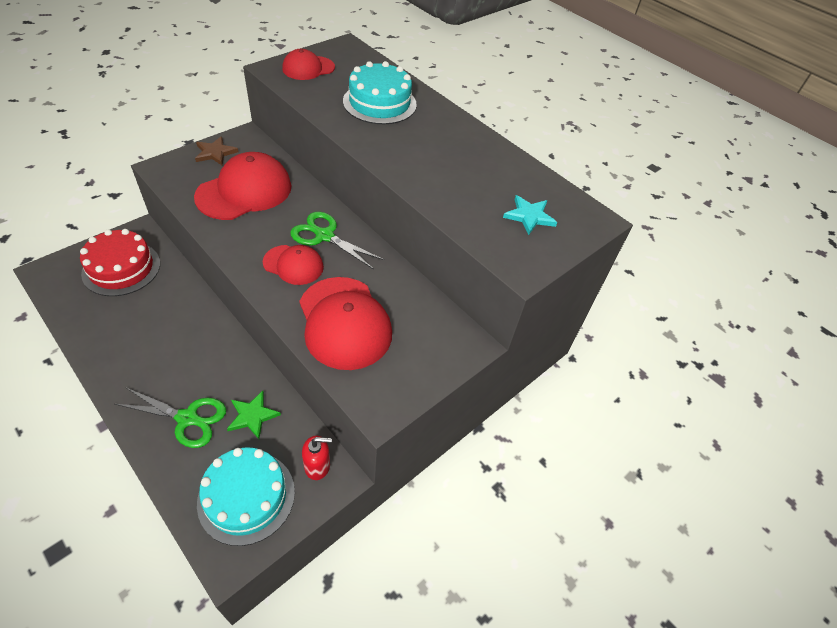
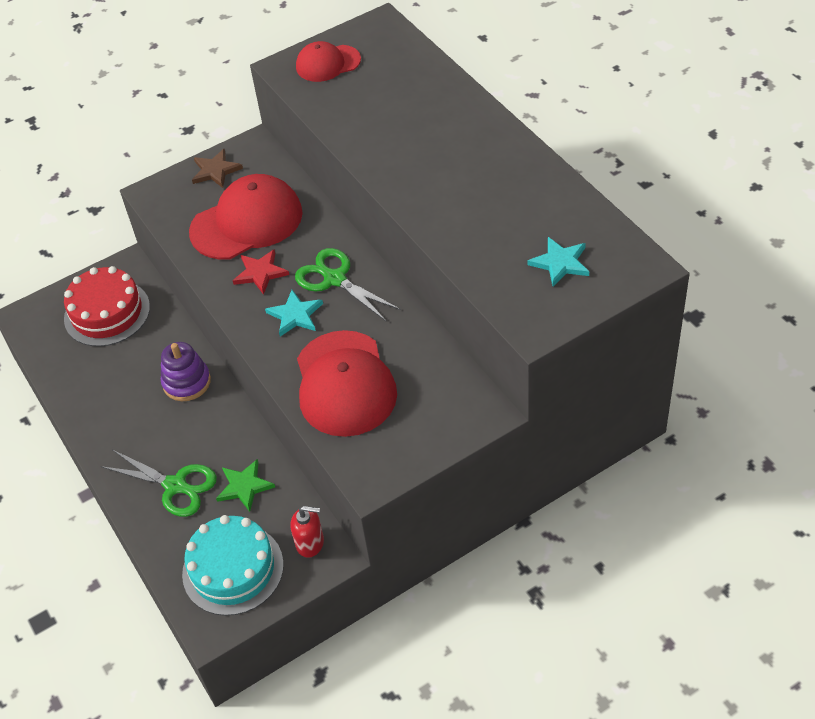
camera: 20 degrees right, 0 degrees up
(195, 325) = (186, 382): none -> purple stacking toy
(259, 231) = (260, 273): none -> red star
(293, 265) = (295, 315): red cap -> turquoise star
(379, 103) = (409, 111): turquoise cake -> none

